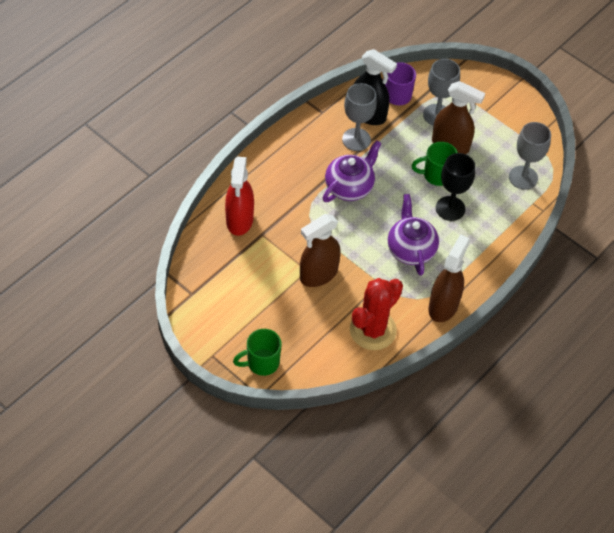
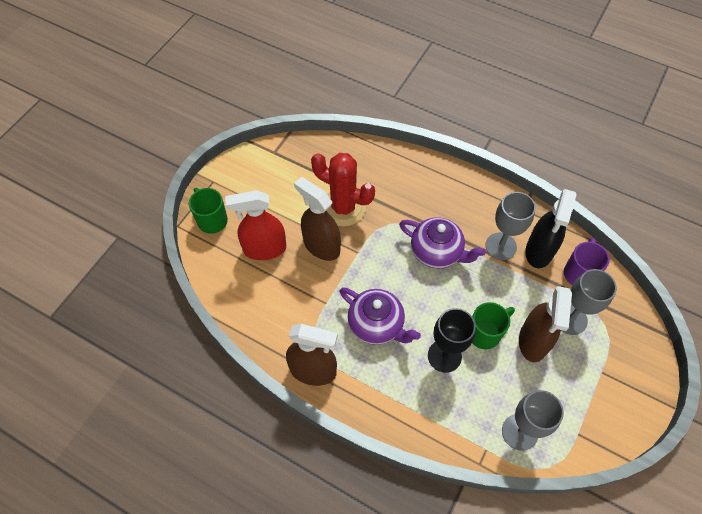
camera: 80 degrees right, 5 degrees up
(239, 220) = (364, 169): red spray bottle -> red spray bottle (264, 249)
(373, 330) = (267, 307): red cactus -> red cactus (343, 207)
(410, 249) = (377, 325): purple teapot -> purple teapot turned 60 degrees clockwise
(436, 175) = (485, 333): green mug -> green mug turned 75 degrees clockwise

